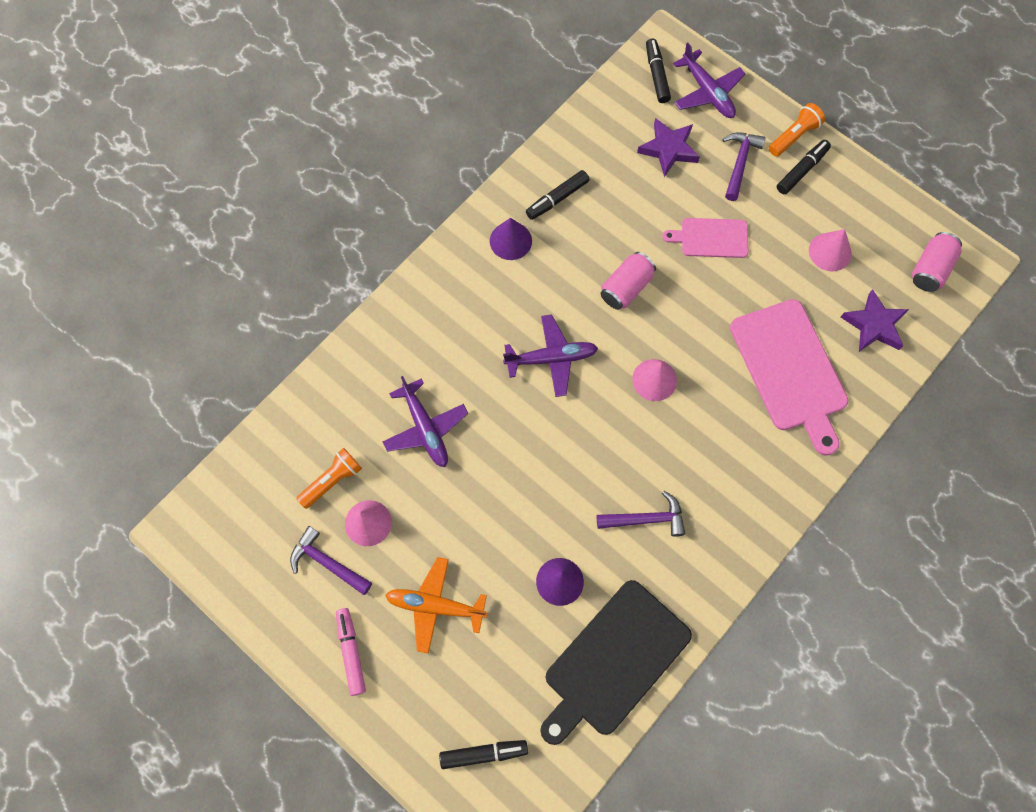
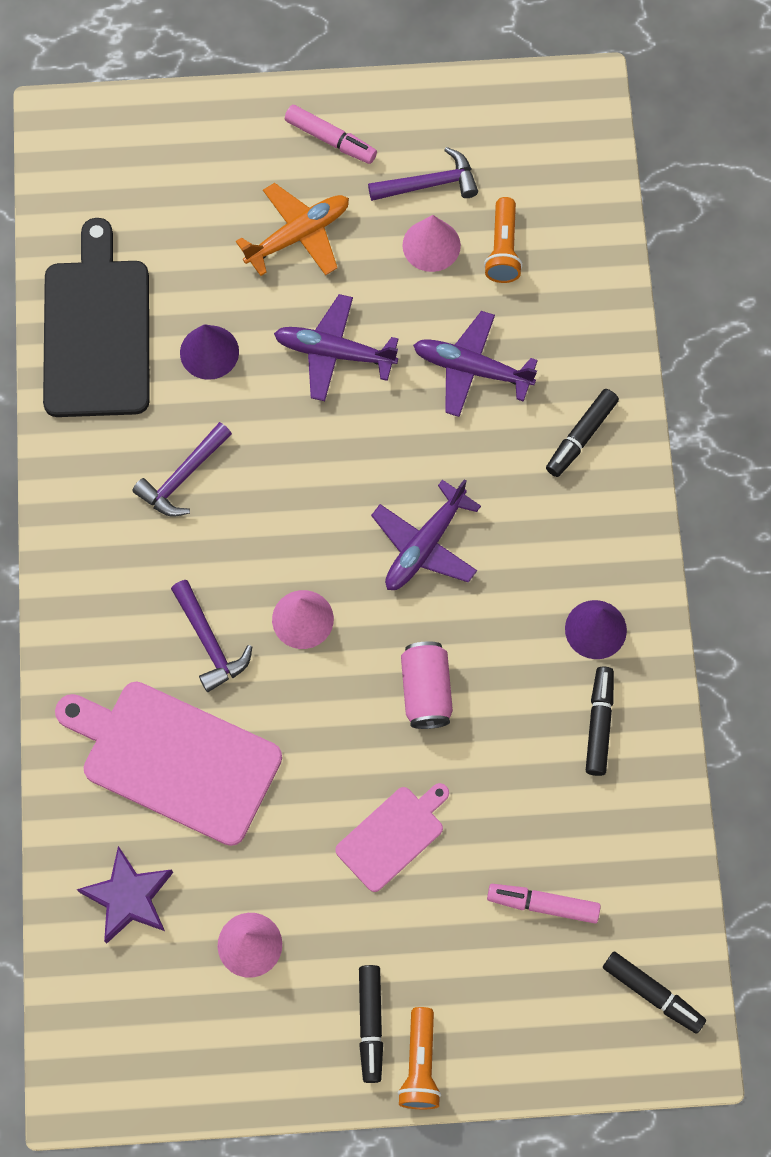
camera: 135 degrees right, 0 degrees up
(483, 753) = (139, 167): black marker -> black marker (581, 437)
(668, 149) = (543, 904): purple star -> pink marker
(707, 92) = (573, 1028): purple plane -> purple plane (334, 352)
(739, 163) = (448, 964): purple hammer -> purple hammer (209, 642)
(930, 269) = (121, 1030): pink can -> none

